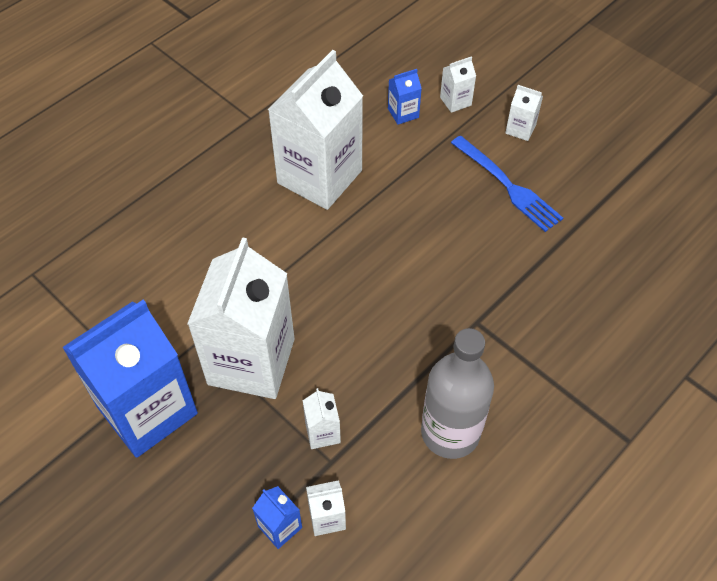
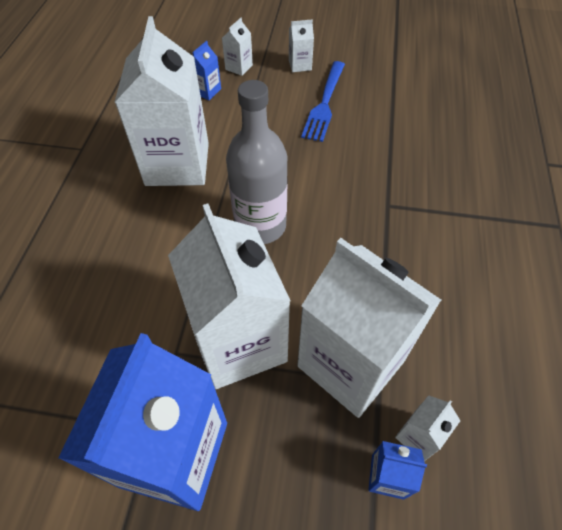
camera: 35 degrees left, 0 degrees up
(322, 432) = (350, 364): white carton -> white carton, size x2.46
(450, 432) = (444, 297): grey bottle -> grey bottle (260, 226)
(508, 186) = (325, 103): blue fork -> blue fork turned 90 degrees clockwise

